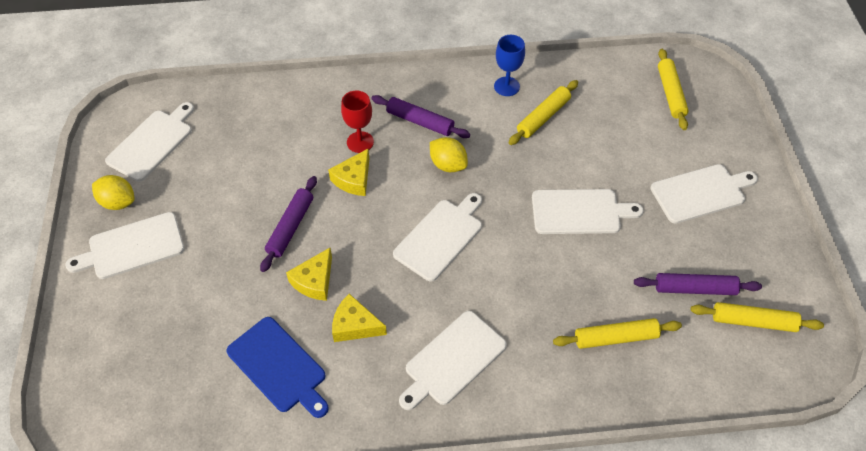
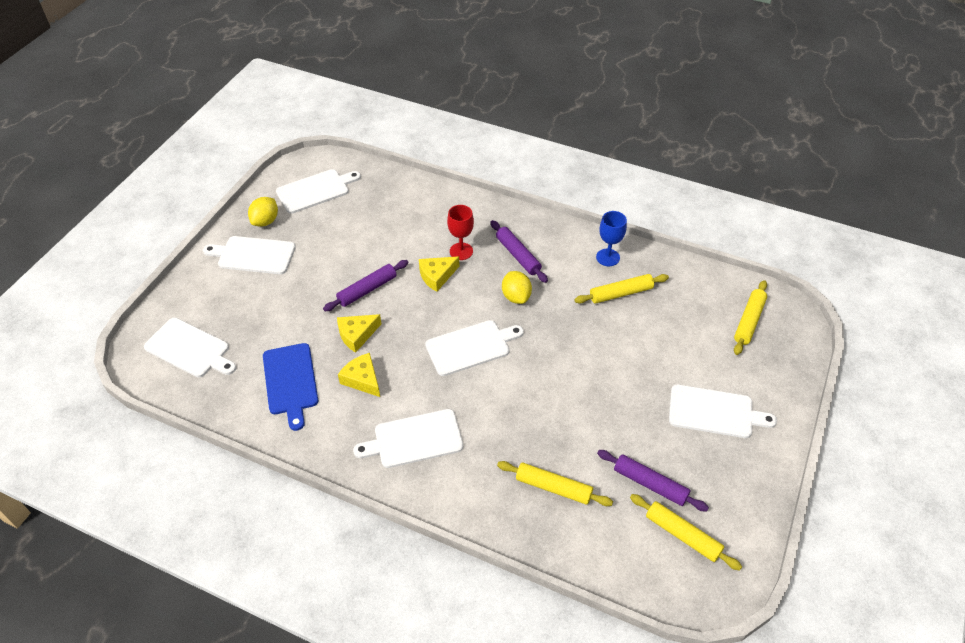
camera: 30 degrees right, 5 degrees down
(118, 202) = (265, 221): yellow lemon -> yellow lemon turned 60 degrees clockwise
(579, 212) = (596, 379): white cutting board -> white cutting board (190, 349)

